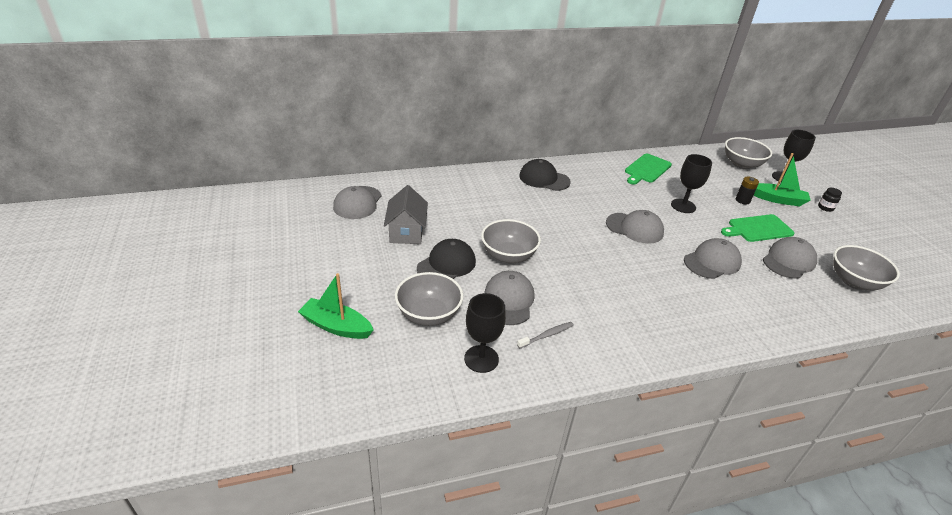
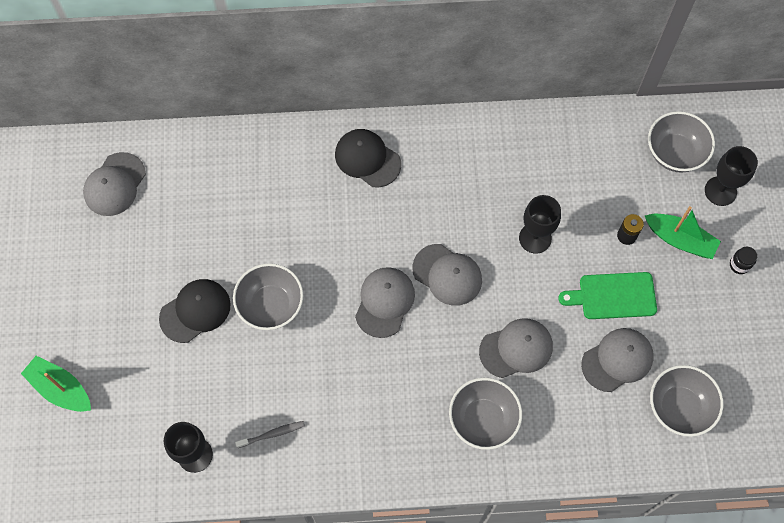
camera: 15 degrees right, 30 degrees up
(406, 232) = (162, 248): grey house -> none
(428, 314) = (157, 386): grey bowl -> grey bowl (483, 419)
(508, 300) = (248, 377): grey cap -> grey cap (384, 302)
(646, 169) = (523, 151): green cutting board -> none

